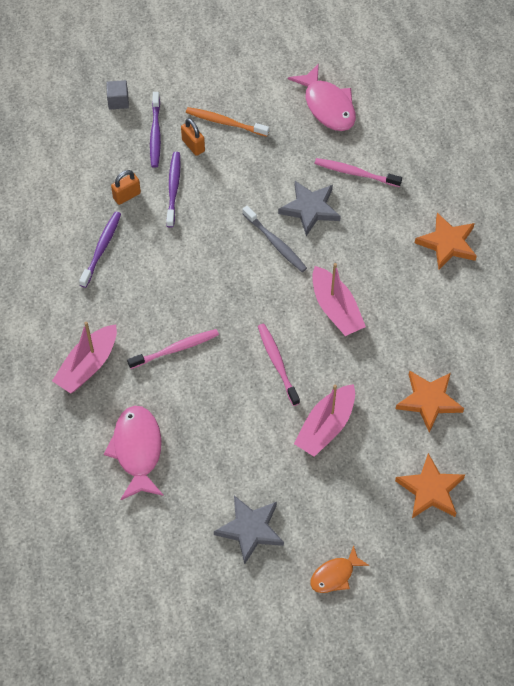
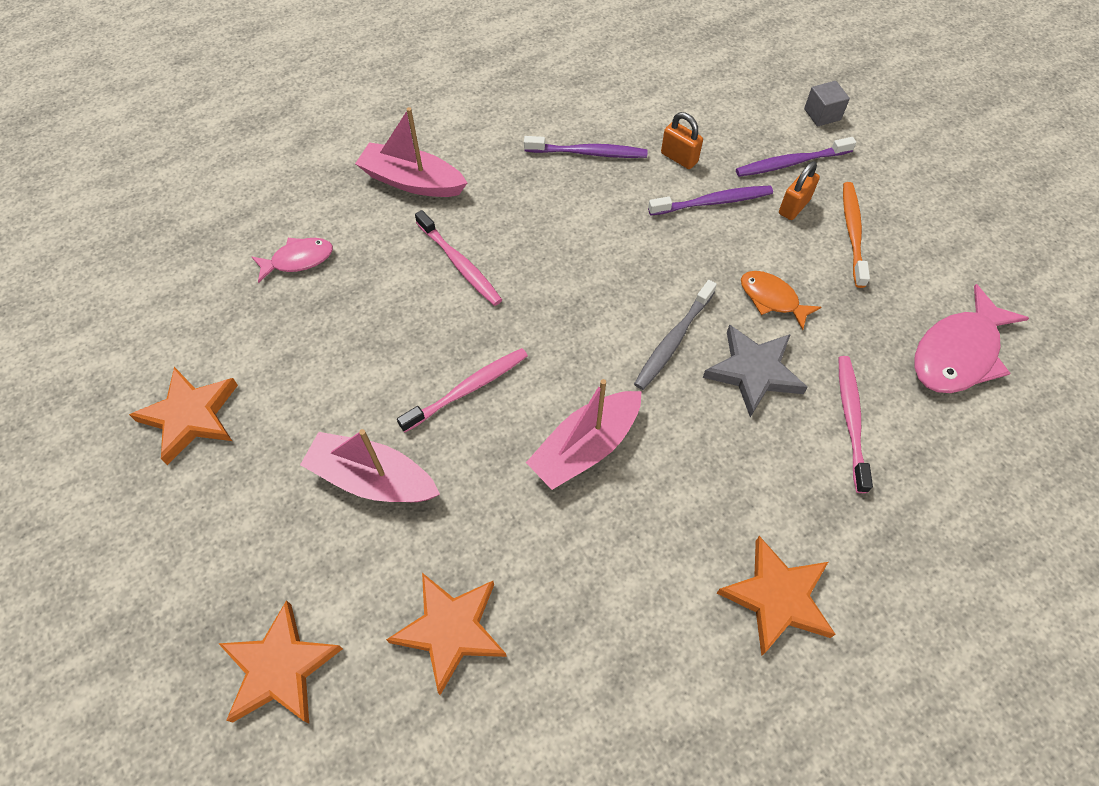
camera: 75 degrees right, 0 degrees up
(137, 450) = (298, 260): pink fish -> pink fish, size x0.59
(250, 529) = (191, 416): grey star -> orange star
(335, 575) = (120, 547): orange fish -> orange fish (772, 299)

